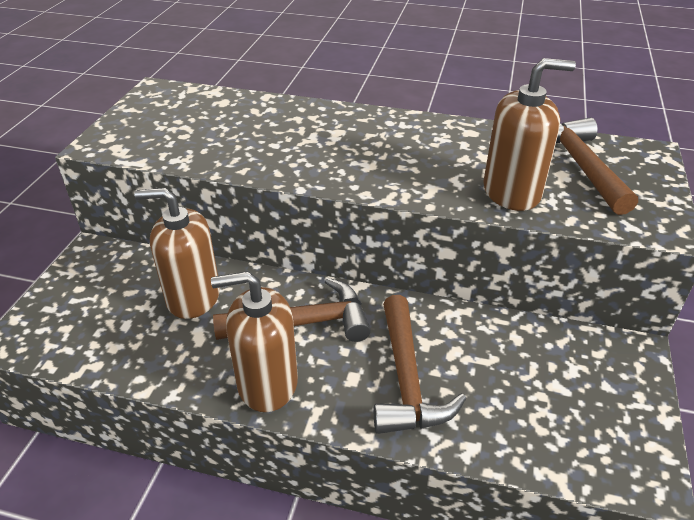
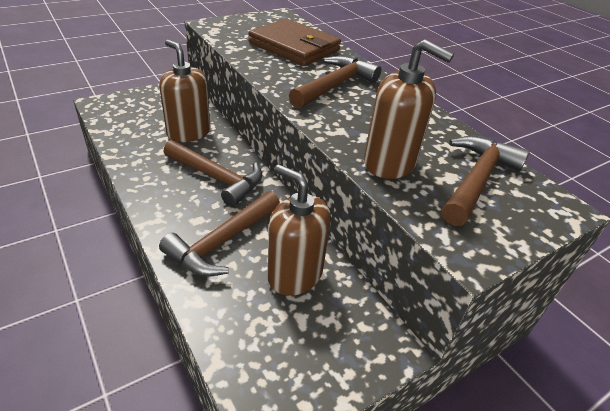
camera: 40 degrees right, 0 degrees up
(242, 122) = (294, 47): none -> brown wallet
(267, 383) = (157, 191): brown soap dispenser -> brown soap dispenser (294, 274)
(352, 144) = (335, 85): none -> brown hammer

